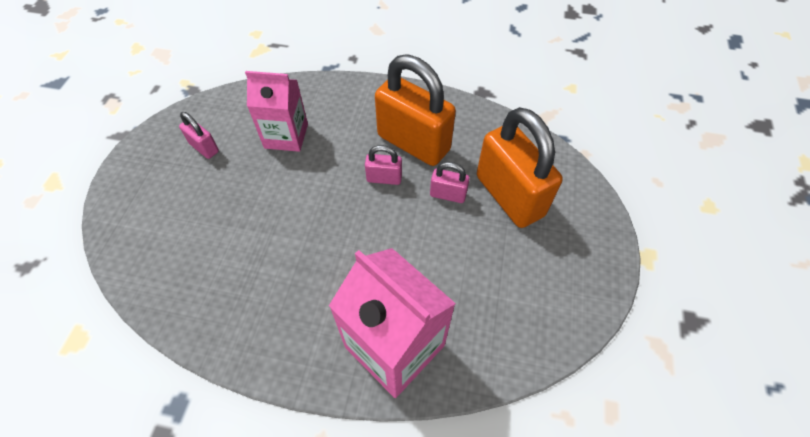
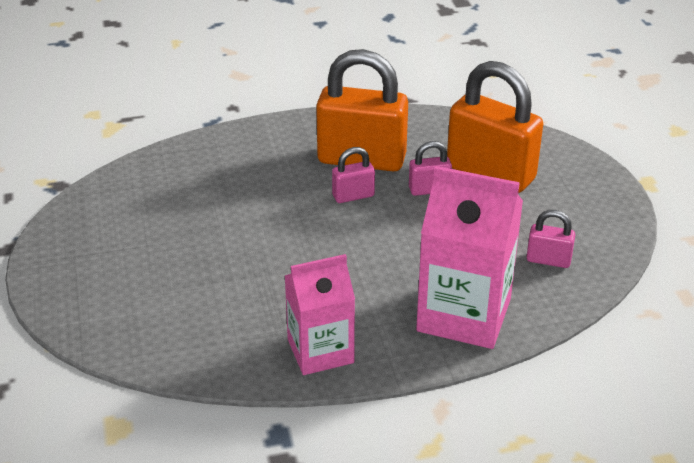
camera: 25 degrees left, 20 degrees down
(204, 148) = (126, 228): pink padlock -> pink padlock (548, 260)
(286, 136) = (215, 192): pink carton -> pink carton (320, 351)

